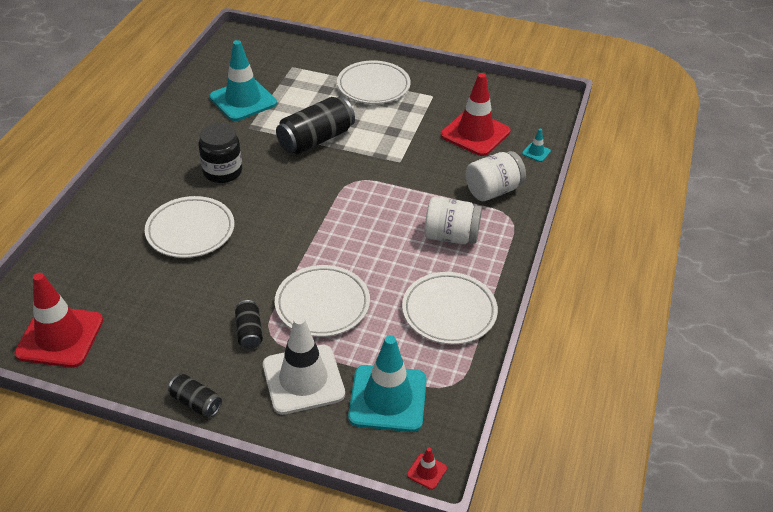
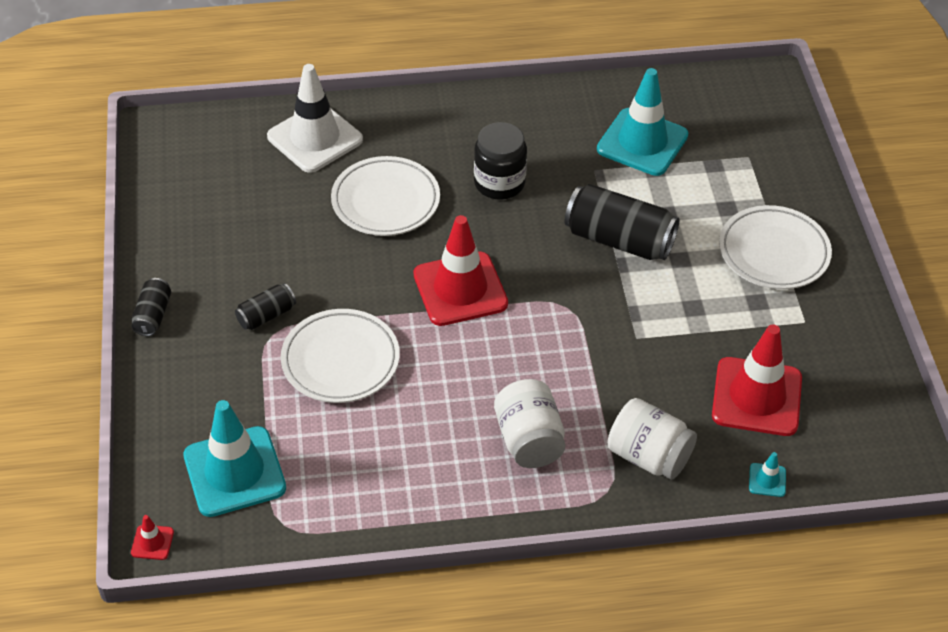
camera: 65 degrees right, 5 degrees up
(60, 337) = (184, 176): red traffic cone -> red traffic cone (460, 289)
(303, 379) = (224, 388): white traffic cone -> white traffic cone (315, 138)
(449, 312) = (396, 483): white plate -> none

